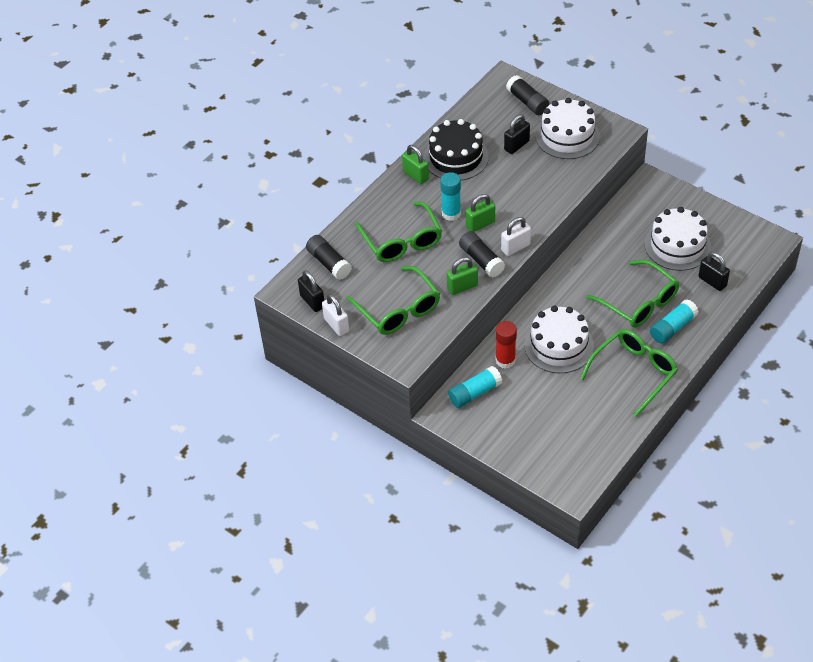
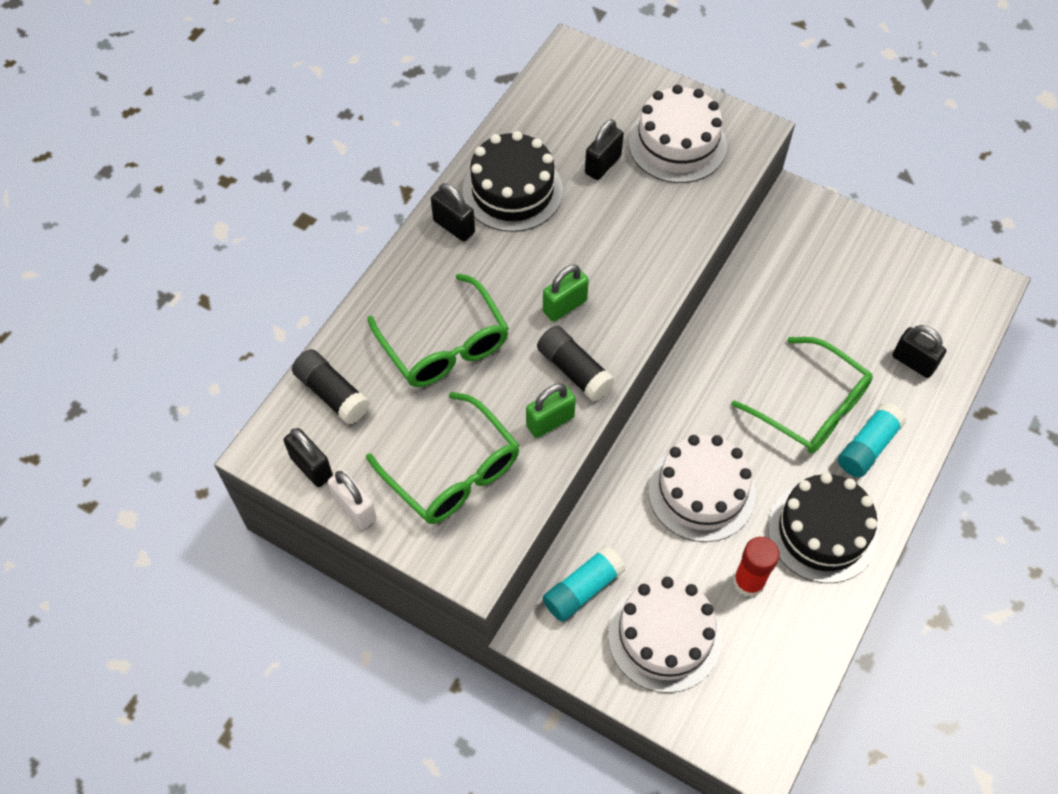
camera: 10 degrees left, 10 degrees up
(415, 175) = (454, 226): green padlock -> black padlock
(451, 214) = (517, 290): turquoise glue stick -> none
(505, 360) = (623, 526): red glue stick -> red glue stick (748, 582)
(515, 247) = (624, 343): white padlock -> none
(527, 102) = (609, 90): black glue stick -> none
(634, 373) = (822, 531): green glasses -> black cake
(677, 245) = (852, 304): white cake -> white cake (664, 636)

